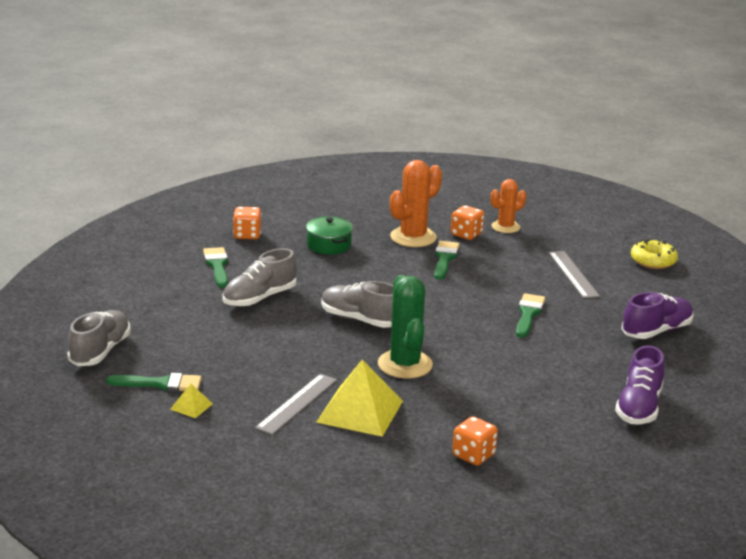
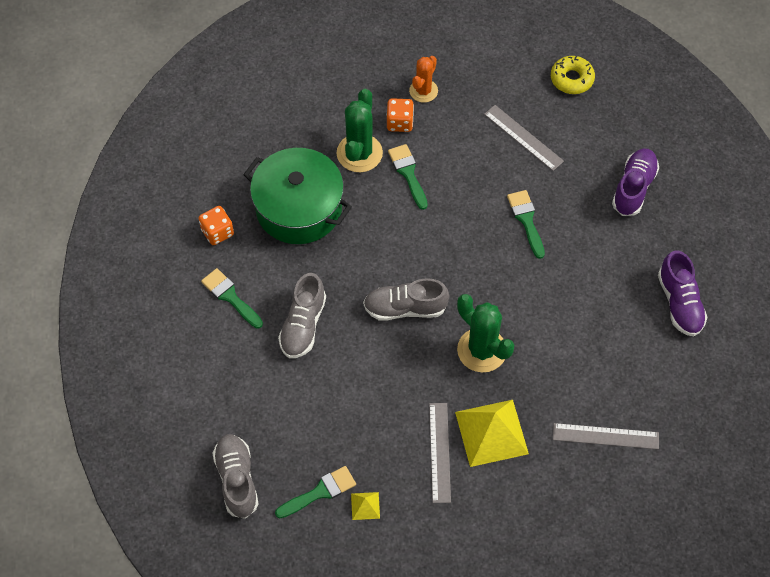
camera: 30 degrees left, 35 degrees up
(329, 245) = (299, 208): green pot -> green pot, size x1.96
(413, 237) = (359, 153): orange cactus -> green cactus
(473, 455) = (605, 436): orange dice -> grey ruler

